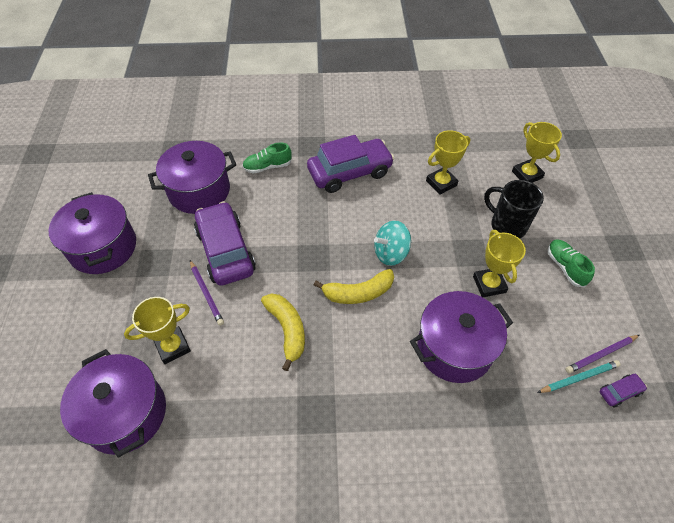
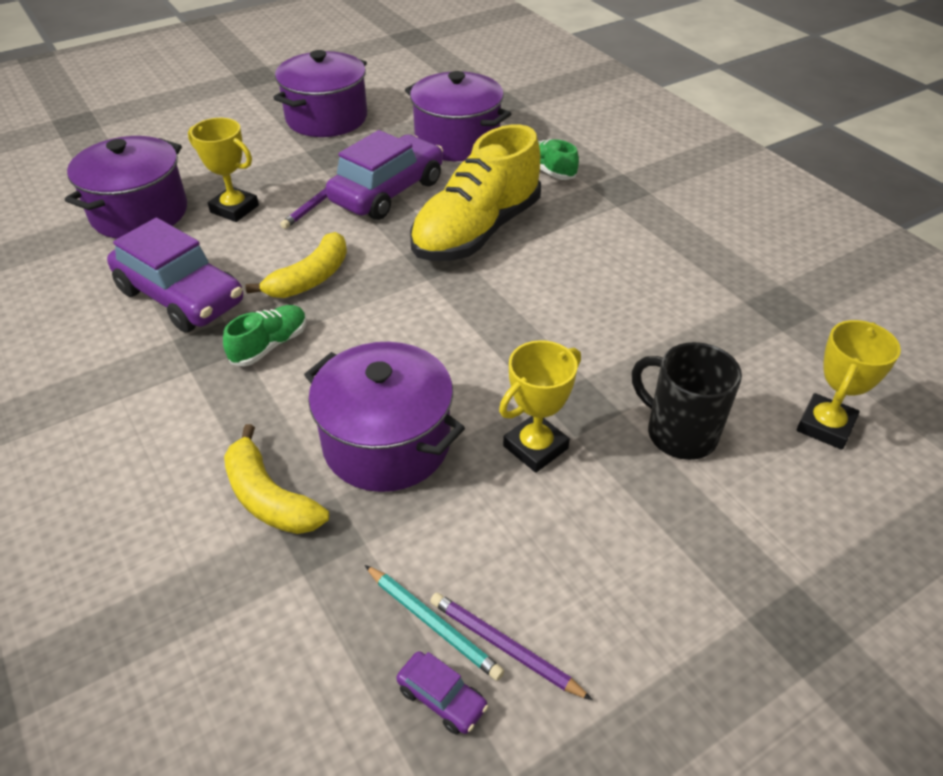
camera: 60 degrees right, 10 degrees down
(302, 226) = (476, 231): none -> yellow shoe
(349, 172) = (609, 236): purple car -> purple car (181, 296)
(358, 293) = (410, 316): yellow banana -> yellow banana (269, 498)
(391, 253) = (503, 323): turquoise spinning top -> none
(441, 183) = (688, 329): yellow trophy -> none
(507, 225) = (679, 433): black mug -> black mug turned 60 degrees counterclockwise
(565, 267) = (660, 540): green shoe -> green shoe (270, 345)

